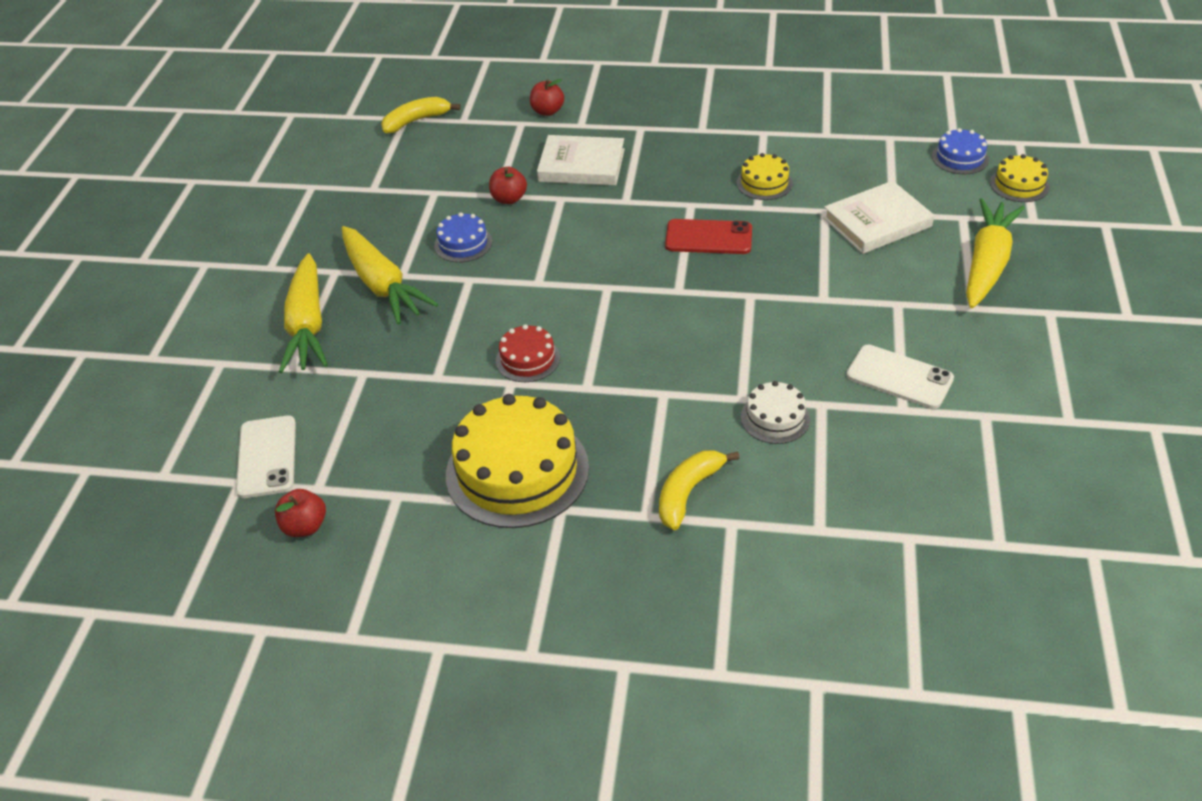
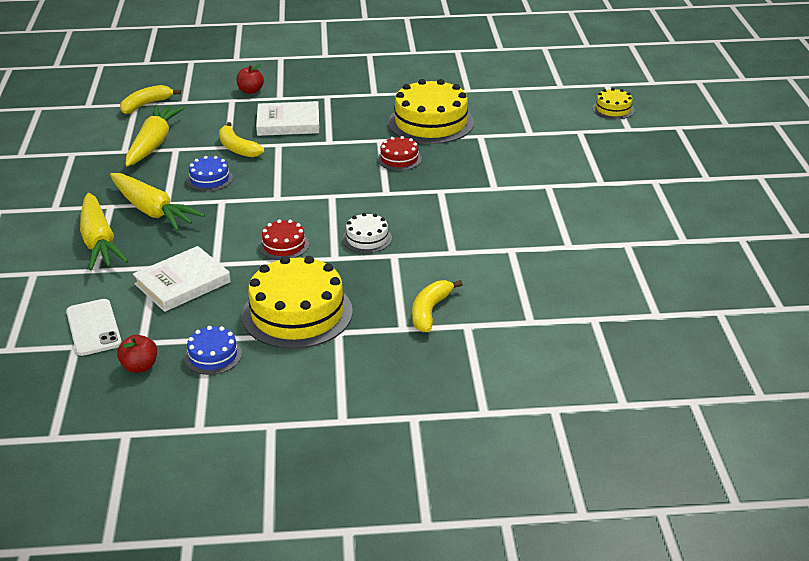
camera: 15 degrees left, 10 degrees down
(509, 199) = (237, 148): red apple -> yellow banana
(708, 237) = (399, 159): red phone -> red cake
(764, 183) = (431, 122): yellow cake -> yellow cake, size x2.03
(775, 418) = (480, 261): white cake -> white cake (367, 238)
(877, 222) = (519, 139): white book -> white book (182, 283)
(899, 377) = (561, 228): white phone -> none
(960, 158) = (567, 97): blue cake -> blue cake (213, 356)
(987, 263) = (603, 156): yellow carrot -> yellow carrot (153, 143)

